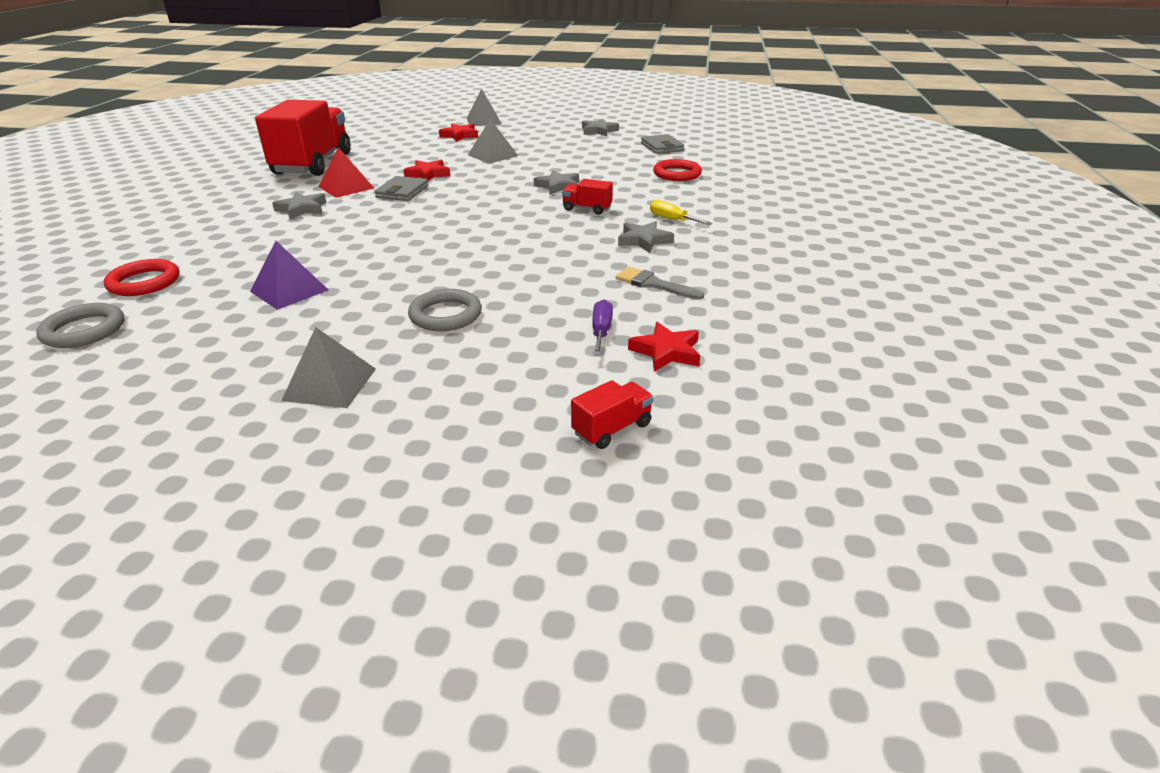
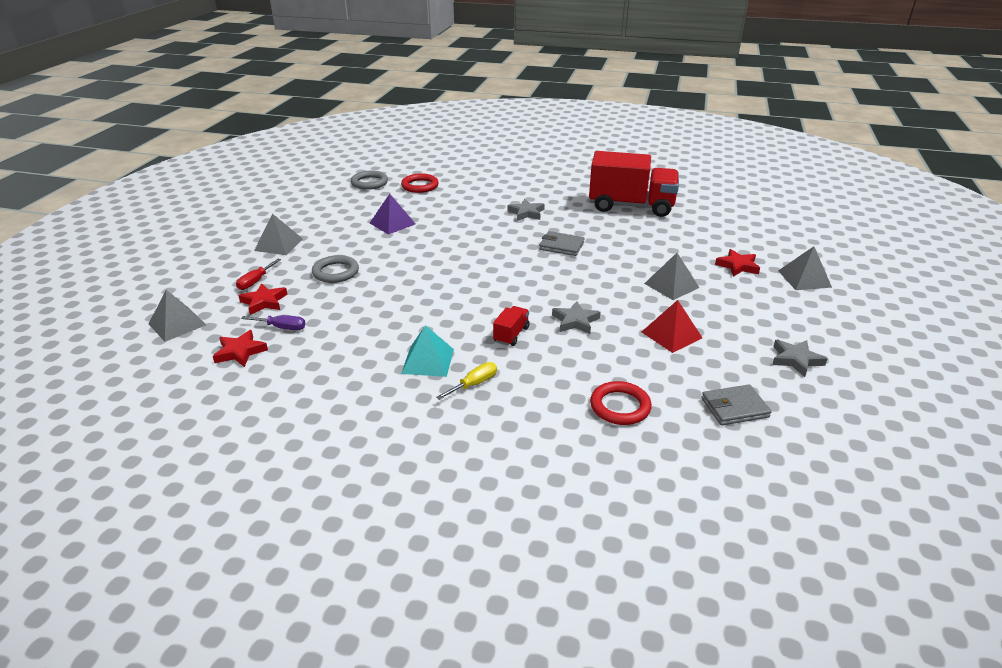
camera: 95 degrees right, 0 degrees up
(346, 187) = (573, 223): red pyramid -> red pyramid (671, 335)
(428, 174) = (607, 254): red star -> red star (264, 302)
(469, 380) = (255, 281): none -> red screwdriver
(612, 429) = (177, 324): red truck -> grey pyramid
(644, 240) = (428, 361): grey star -> turquoise pyramid
(653, 284) = (340, 357): grey brush -> none

